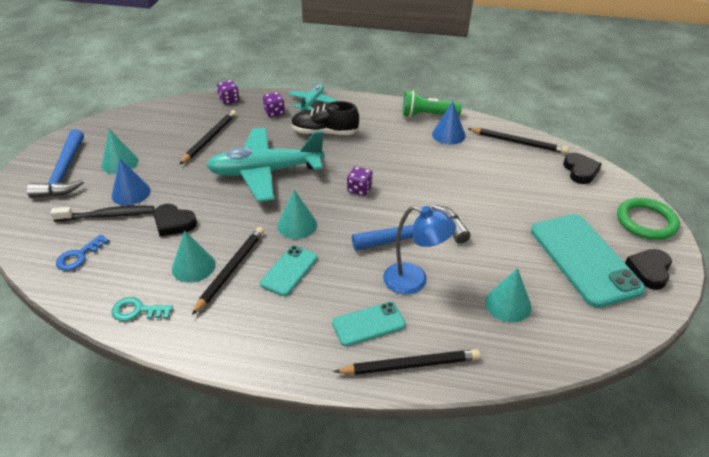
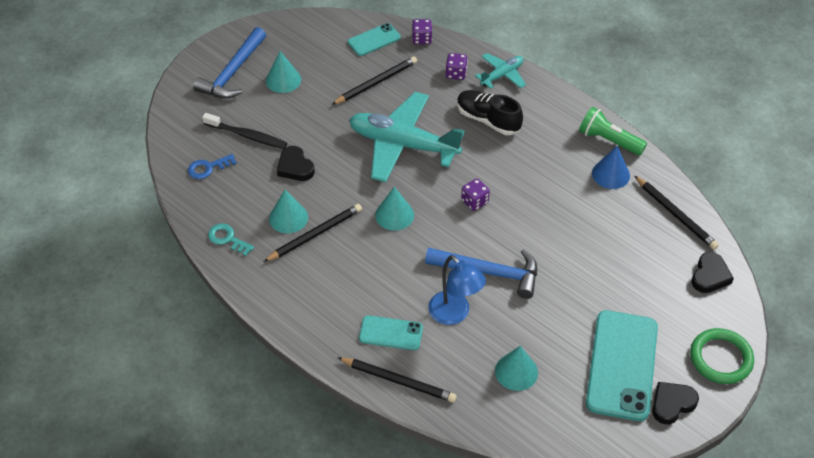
camera: 30 degrees right, 10 degrees up
(131, 193) = (276, 119): blue cone -> none
(289, 270) = (360, 256): turquoise phone -> turquoise phone (374, 40)

